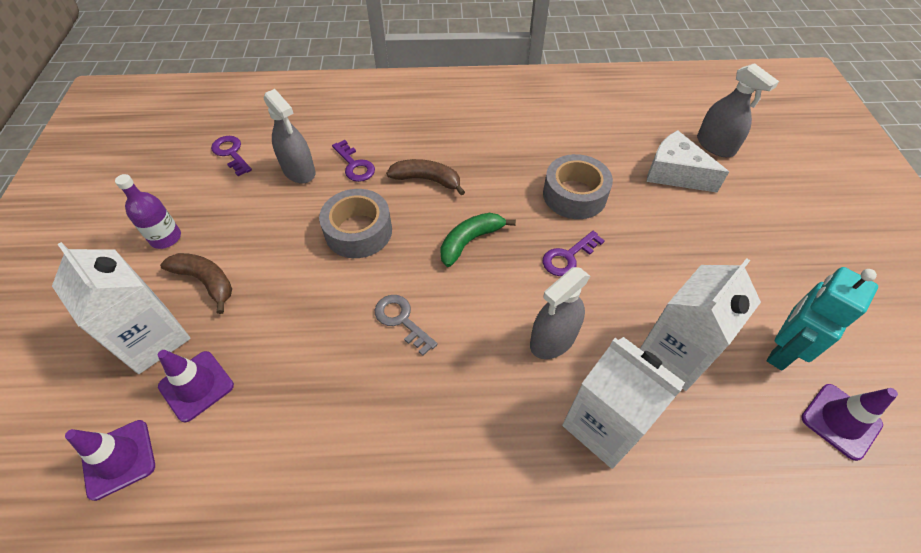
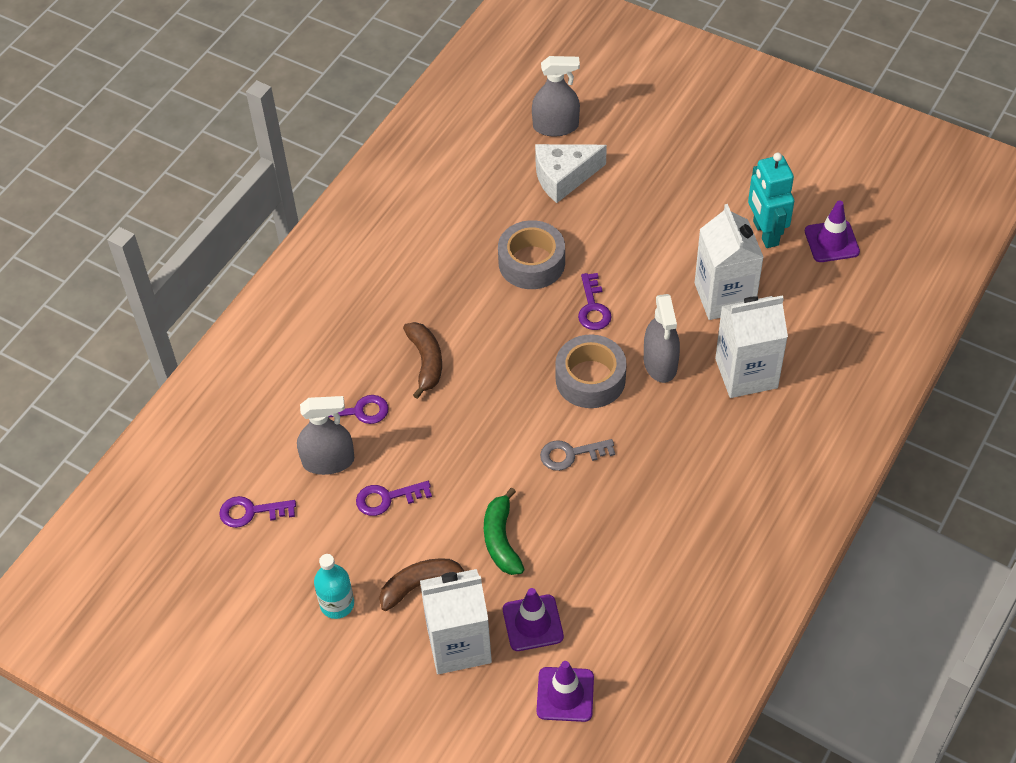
camera: 55 degrees left, 0 degrees up
(166, 238) = (337, 604): purple bottle -> turquoise bottle
(283, 219) = (387, 498): none -> purple key
(358, 231) = (449, 444): grey tape -> grey tape (590, 379)
(427, 180) = (426, 362): brown banana -> brown banana turned 120 degrees clockwise
(470, 241) = (525, 366): green banana -> green banana (501, 540)

